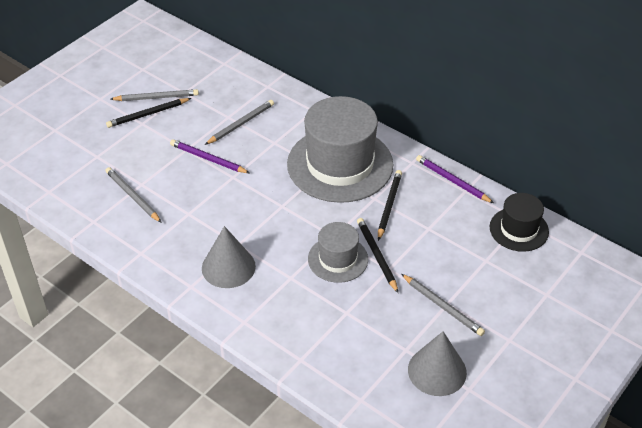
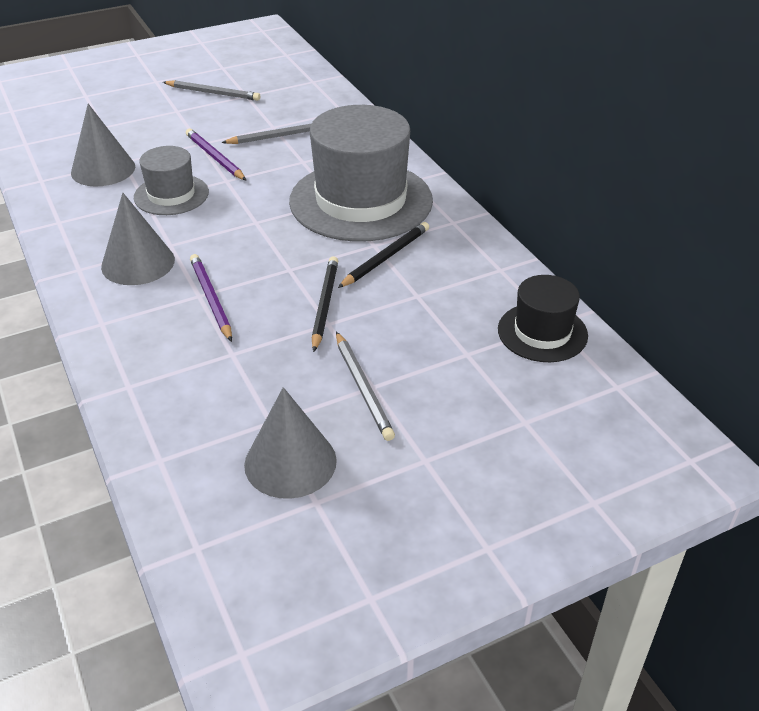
camera: 25 degrees right, 5 degrees down
(133, 196) = (103, 169): grey pencil -> grey cone
(148, 114) = (190, 104): black pencil -> none
(338, 259) = (272, 293): grey hat -> grey hat (171, 195)
(452, 181) = (491, 254): purple pencil -> purple pencil (211, 299)

